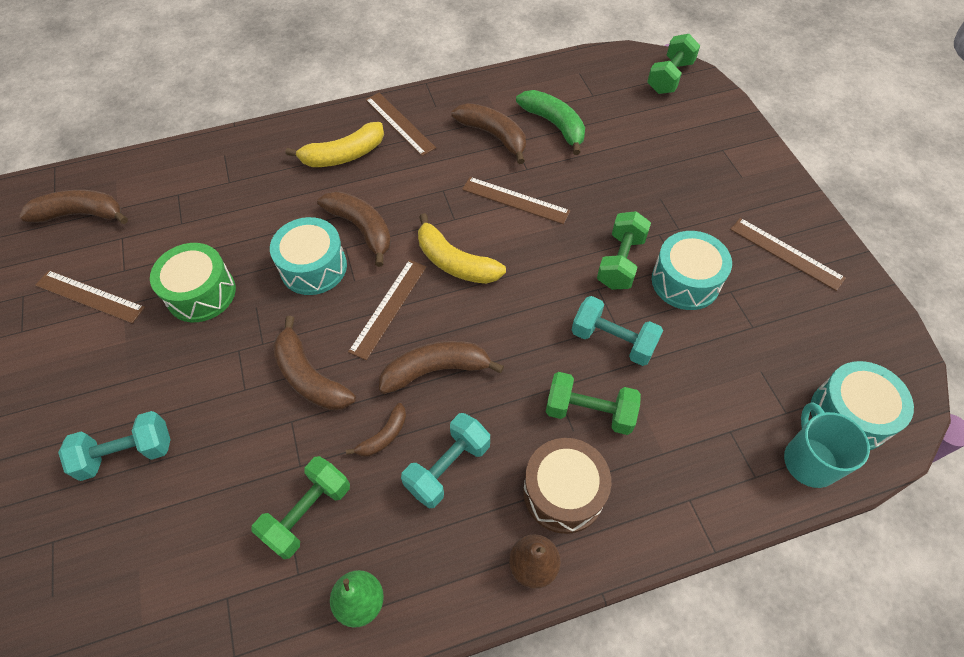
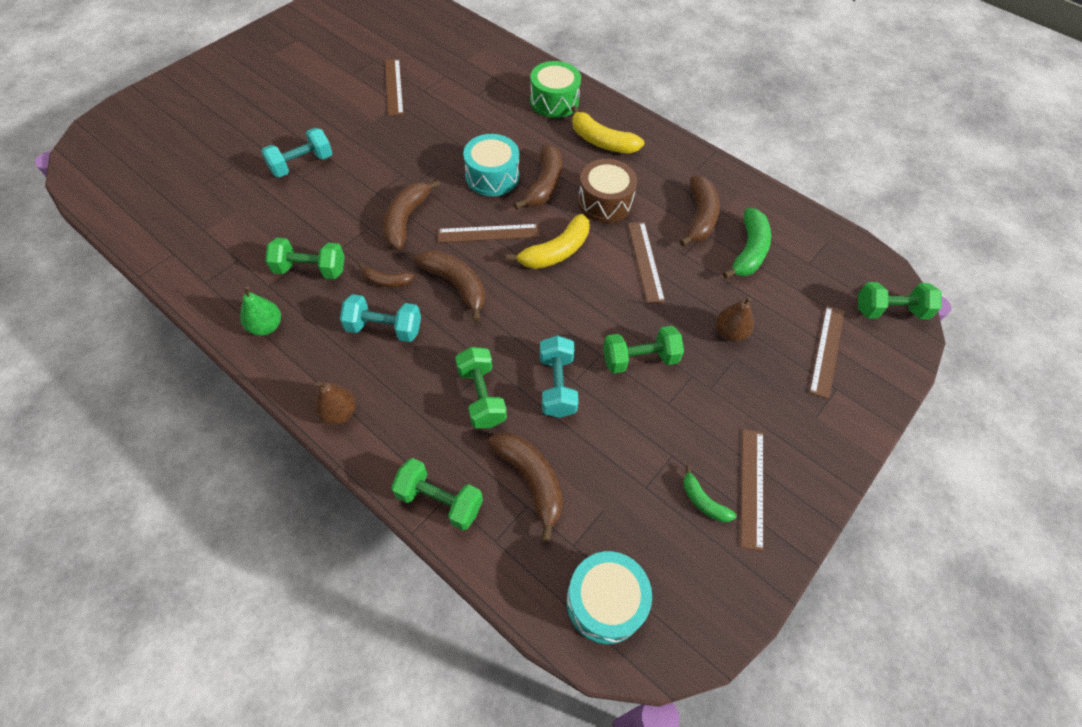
camera: 55 degrees right, 0 degrees up
(81, 214) = (449, 48): brown banana -> brown banana (531, 481)
(127, 454) = (302, 164): turquoise dumbbell -> turquoise dumbbell turned 75 degrees counterclockwise
(201, 293) = (431, 133): green drum -> green drum (554, 101)
(400, 123) = (660, 156): brown ruler -> brown ruler (827, 350)
(455, 262) = (556, 251): yellow banana -> yellow banana turned 135 degrees counterclockwise
(563, 492) = (404, 407): brown drum -> brown drum (605, 202)
(630, 184) = (729, 333): none -> brown pear
(685, 281) = (656, 415): turquoise drum -> none
(691, 507) = (439, 501): none -> green dumbbell
(784, 293) = (703, 501): none -> green banana
(809, 460) = (536, 580): turquoise mug -> none

